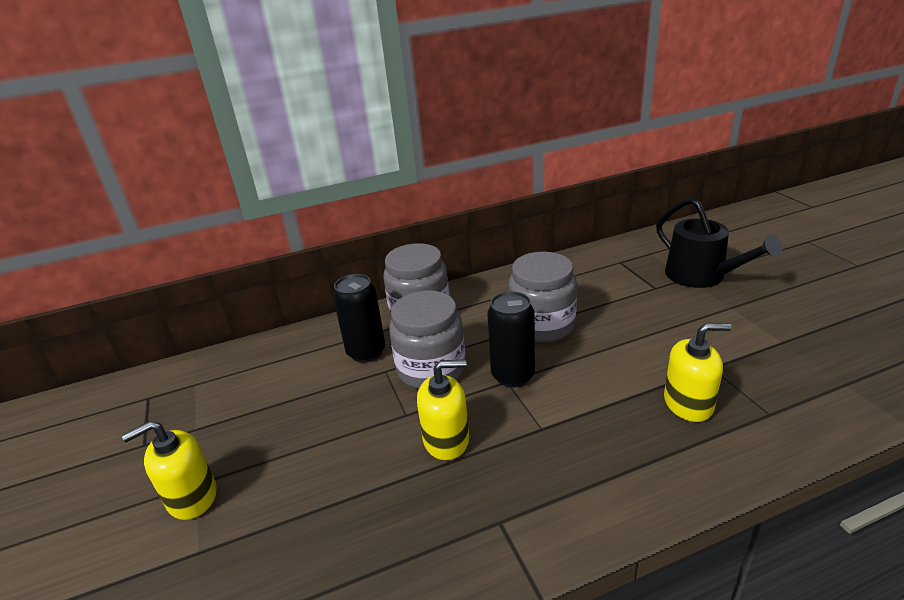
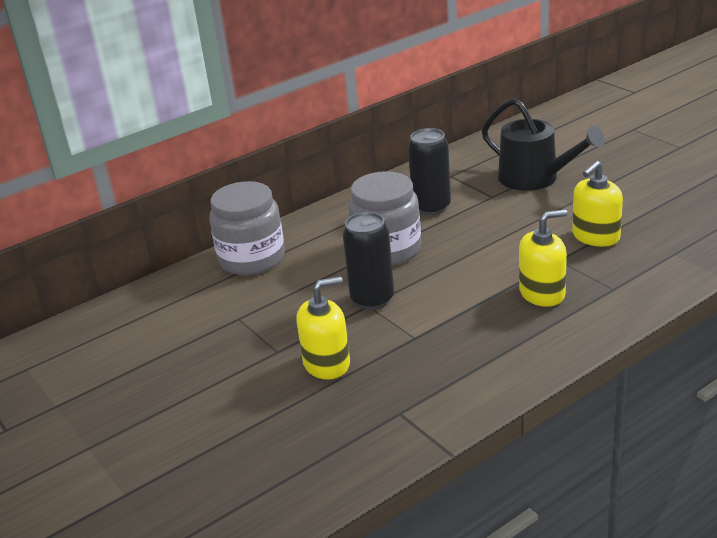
camera: 15 degrees left, 0 degrees up
(192, 497) = (90, 458): yellow soap dispenser -> yellow soap dispenser (595, 236)
(366, 352) = (209, 305): black can -> black can (431, 207)
(431, 369) = (286, 308): grey jar -> none

